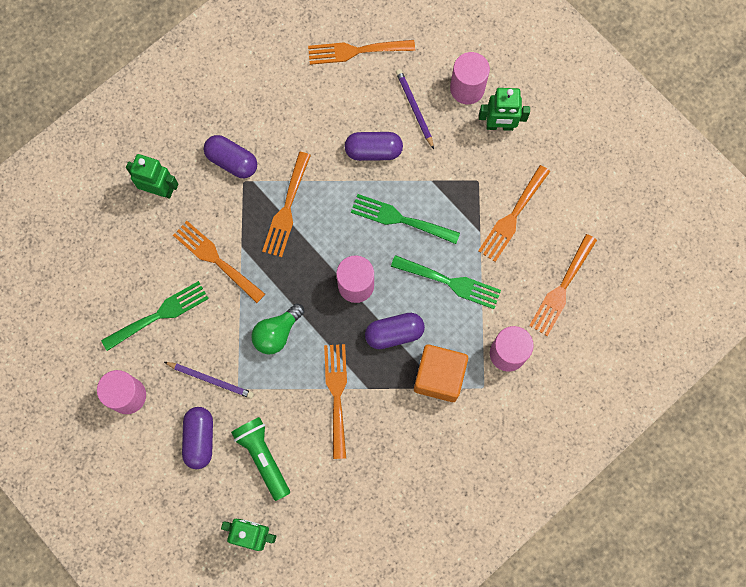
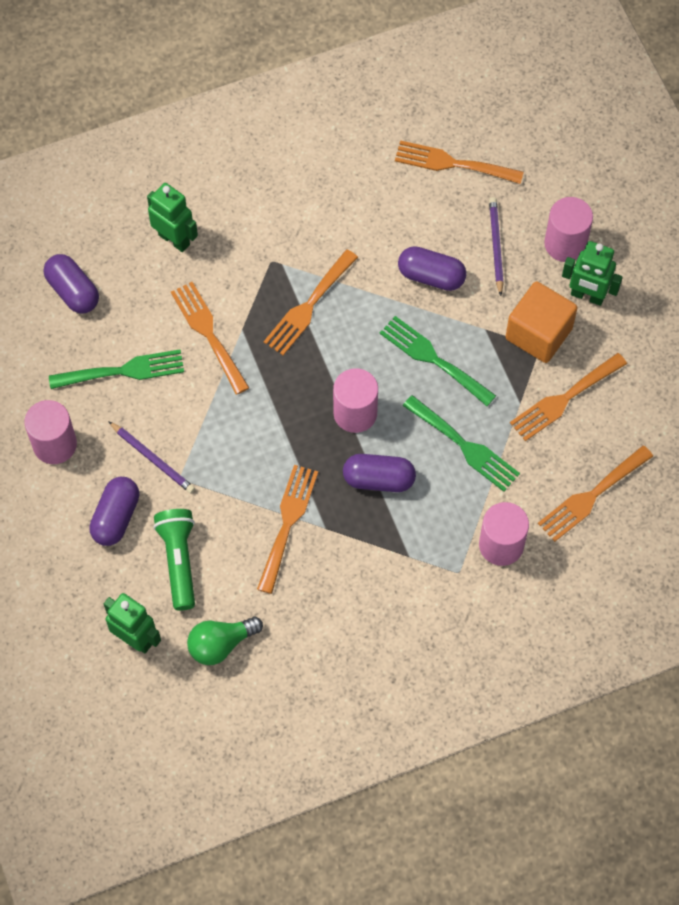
camera: 20 degrees right, 10 degrees down
(232, 161) = (267, 236): purple capsule -> purple capsule (73, 291)
(277, 333) = (246, 434): green light bulb -> green light bulb (221, 644)
(439, 376) = (412, 543): orange cube -> orange cube (538, 333)

